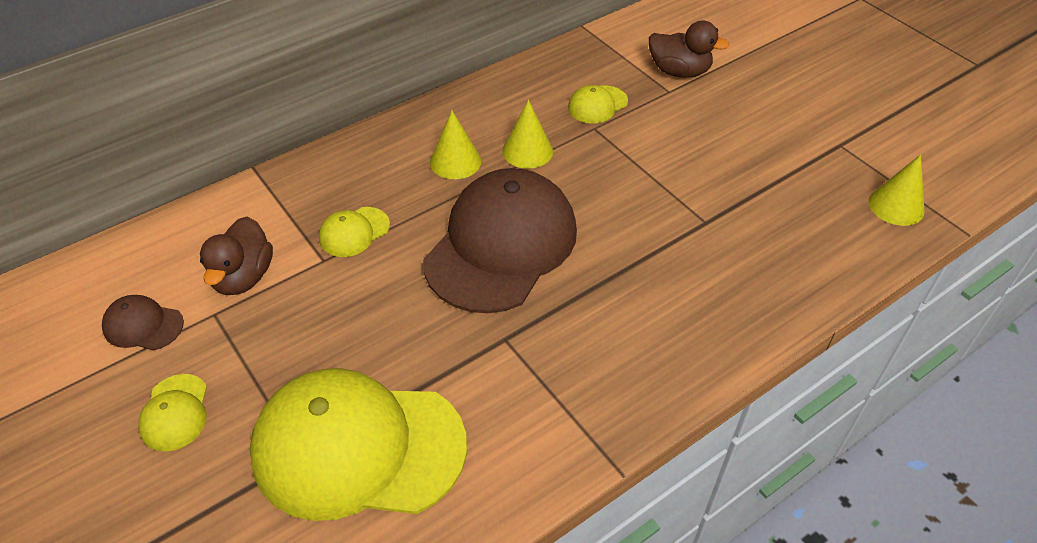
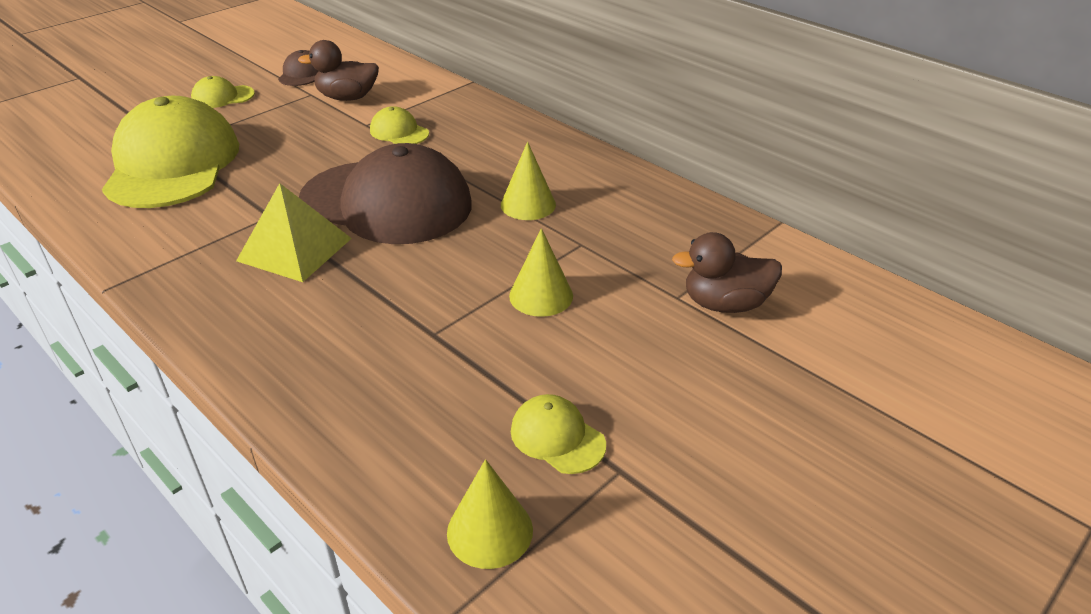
camera: 80 degrees right, 10 degrees down
(455, 161) = (501, 167): yellow cone -> yellow cone (541, 295)
(572, 315) = (294, 249): none -> yellow pyramid
(597, 105) = (624, 243): yellow cap -> yellow cap (557, 437)
(679, 71) = (725, 304): brown duck -> brown duck turned 75 degrees clockwise

